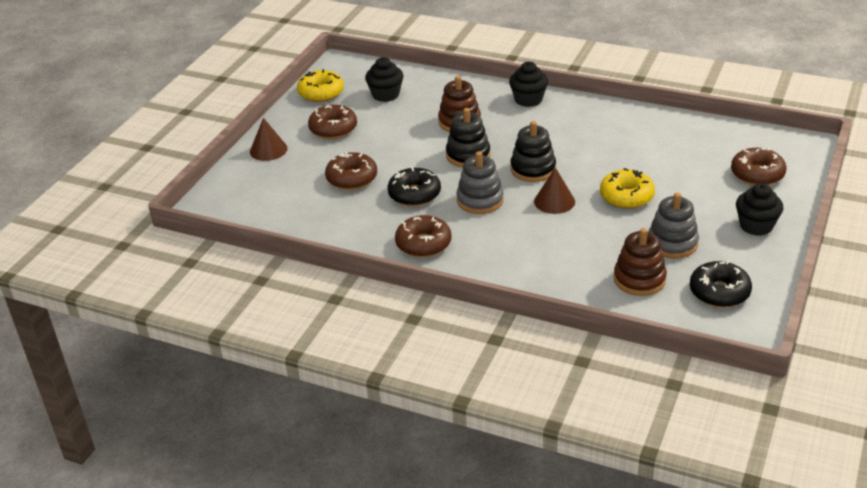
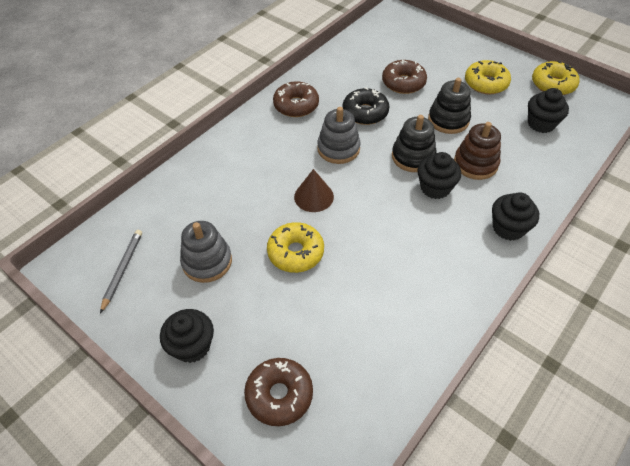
camera: 105 degrees right, 15 degrees up
(268, 150) = (462, 47): brown cone -> none
(333, 129) = (486, 83): brown donut -> yellow donut
(502, 138) = (435, 188): none -> black cupcake
(533, 169) = (372, 196): black stacking toy -> black stacking toy (448, 120)
(639, 279) = (175, 219): brown stacking toy -> none
(719, 292) = (123, 270): black donut -> grey pencil

